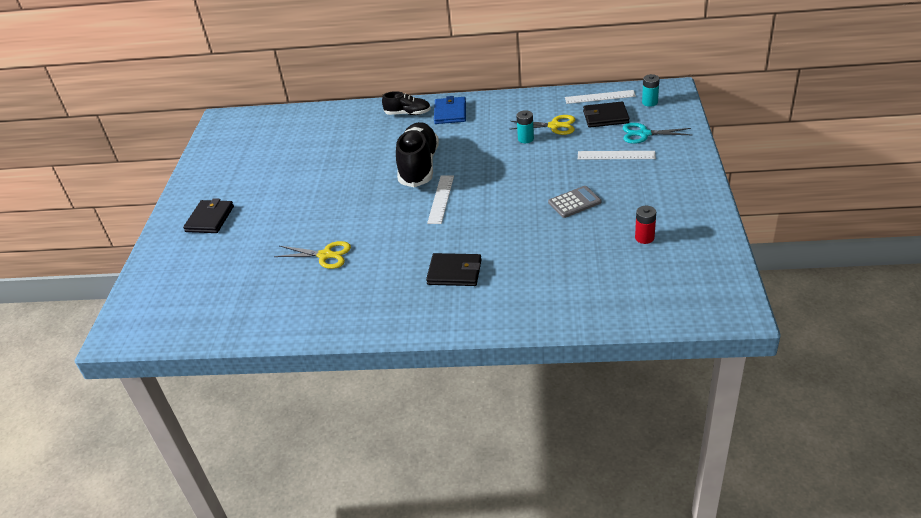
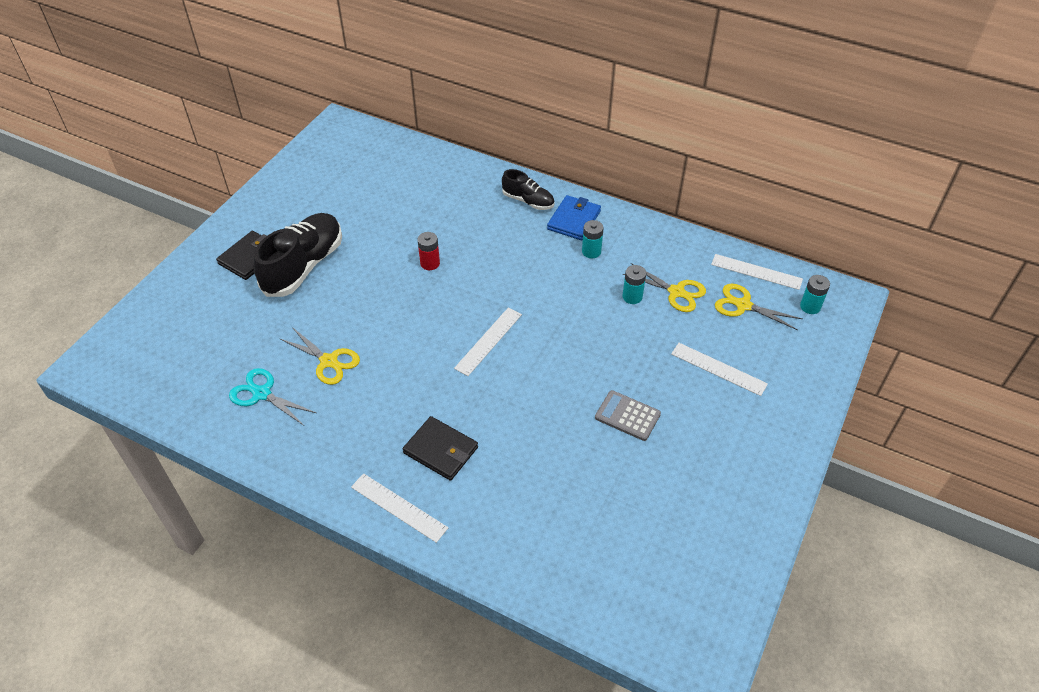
camera: 20 degrees right, 10 degrees up
(419, 166) = (494, 283): black shoe -> black shoe (304, 266)
(449, 316) = (399, 507): none -> white ruler
(477, 125) = (591, 251): none -> turquoise battery
(574, 202) = (627, 416): grey calculator -> grey calculator turned 150 degrees counterclockwise
(605, 117) = (743, 305): black wallet -> yellow scissors
(644, 134) = (771, 352): turquoise scissors -> turquoise scissors (262, 394)
(644, 238) = (672, 506): red battery -> red battery (430, 263)

